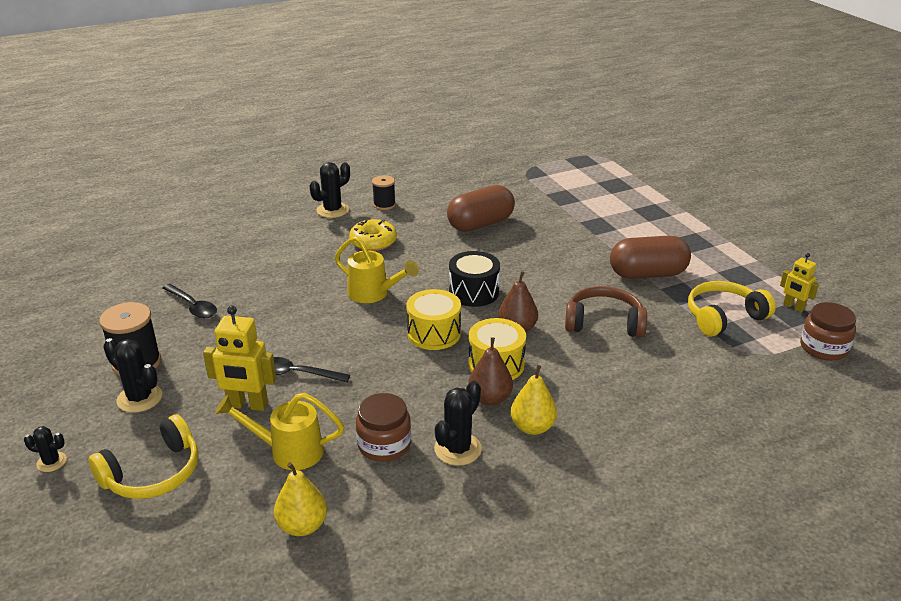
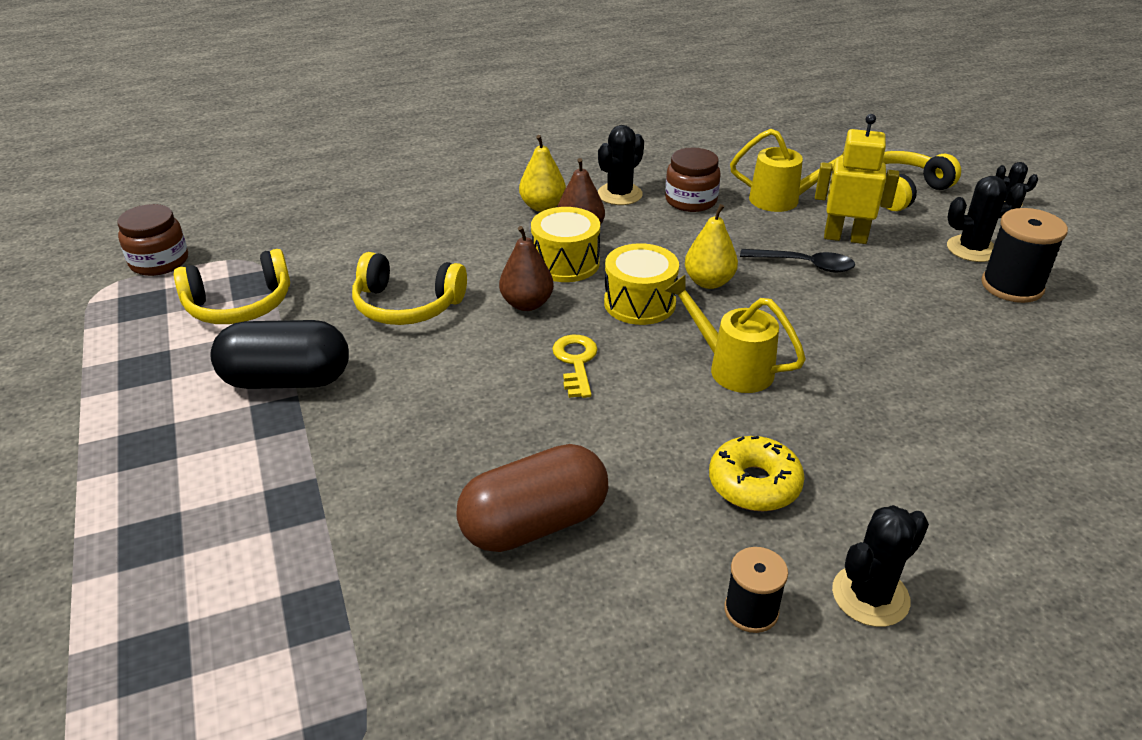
camera: 175 degrees left, 5 degrees up
(139, 398) = (972, 249): black cactus -> black cactus turned 45 degrees counterclockwise
(193, 306) = (1004, 361): black spoon -> none
(302, 526) = (751, 156): yellow pear -> yellow pear (709, 282)
(474, 292) = (576, 362): black drum -> yellow key
(604, 323) = (407, 305): brown headphones -> yellow headphones
(647, 274) = (286, 380): brown capsule -> black capsule
(793, 307) = (128, 314): yellow robot -> none

